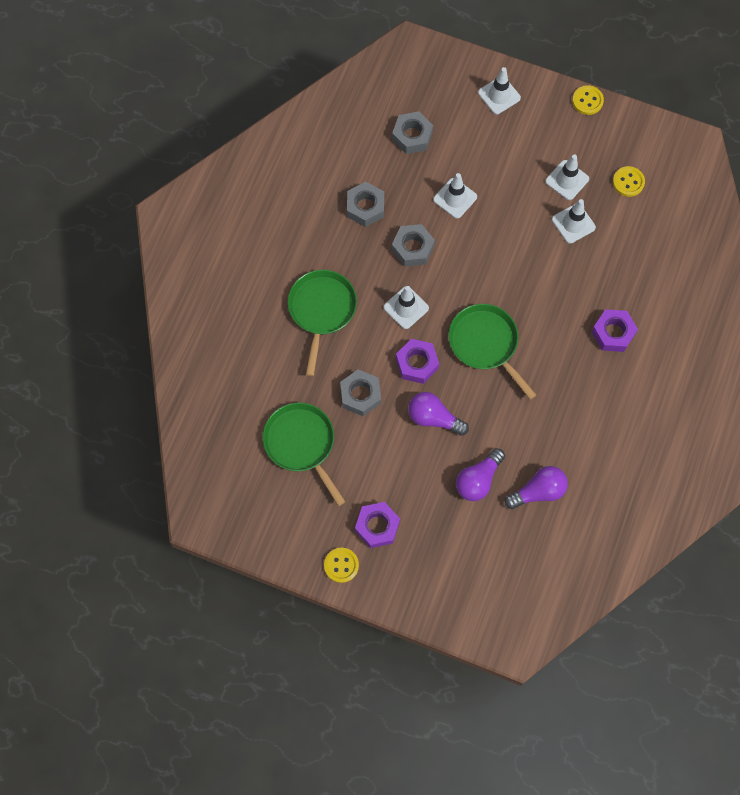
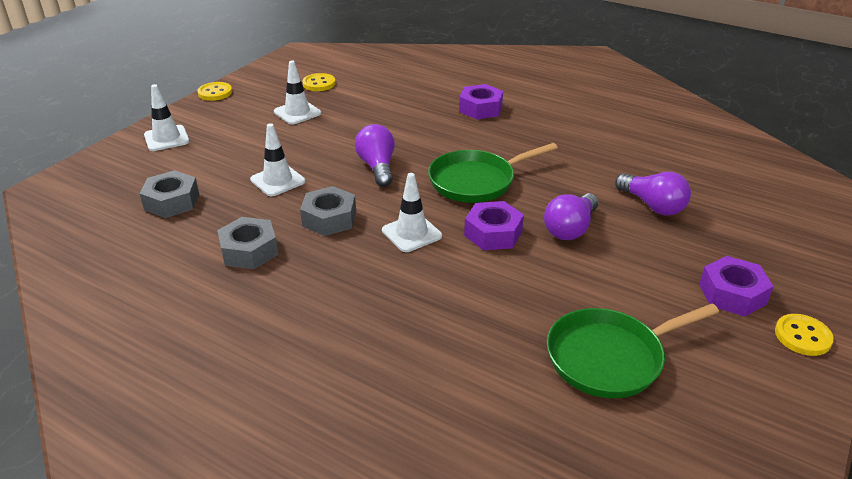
camera: 80 degrees left, 35 degrees down
(321, 310) = (391, 310): green pan -> none
(360, 395) = (533, 287): grey nut -> none
(538, 491) = (662, 168): purple light bulb -> purple light bulb (377, 167)
(573, 223) = (349, 115): white traffic cone -> none

